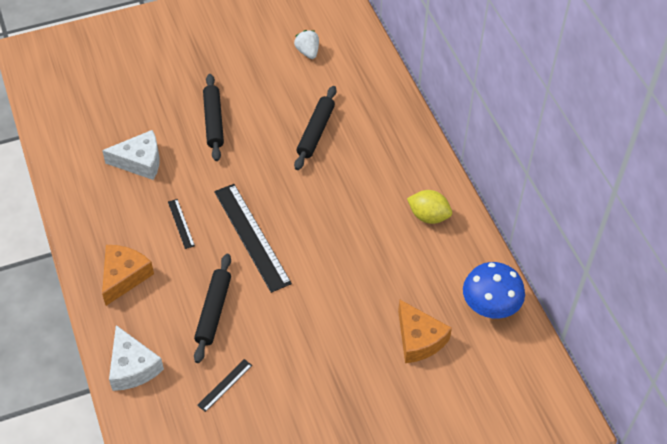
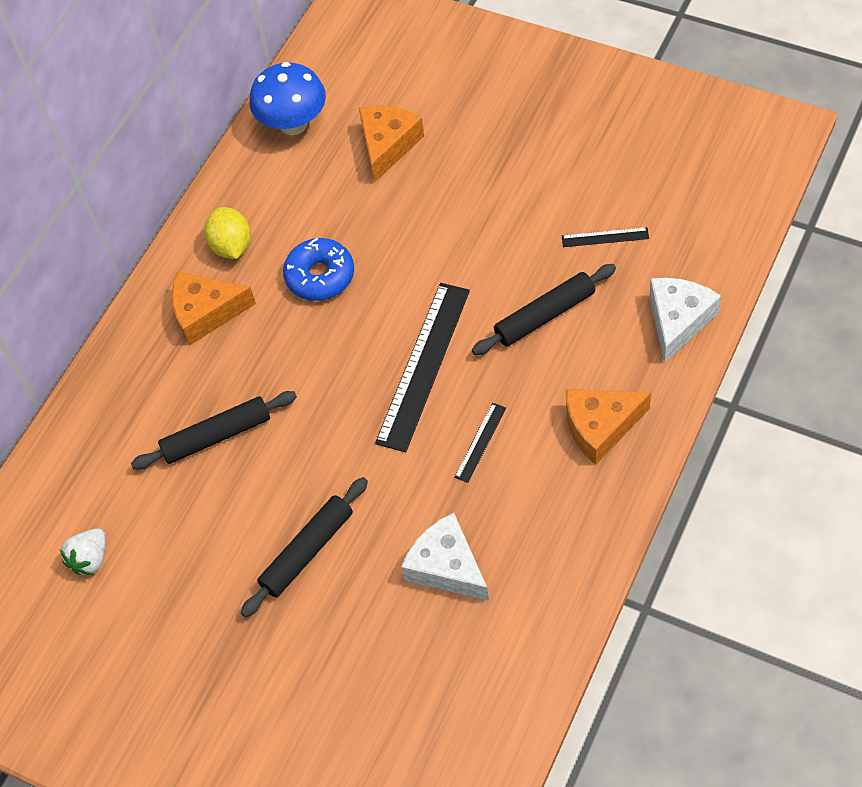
camera: 125 degrees left, 5 degrees up
(361, 238) = (320, 276): none -> blue donut
(396, 176) = (206, 312): none -> orange cheese

